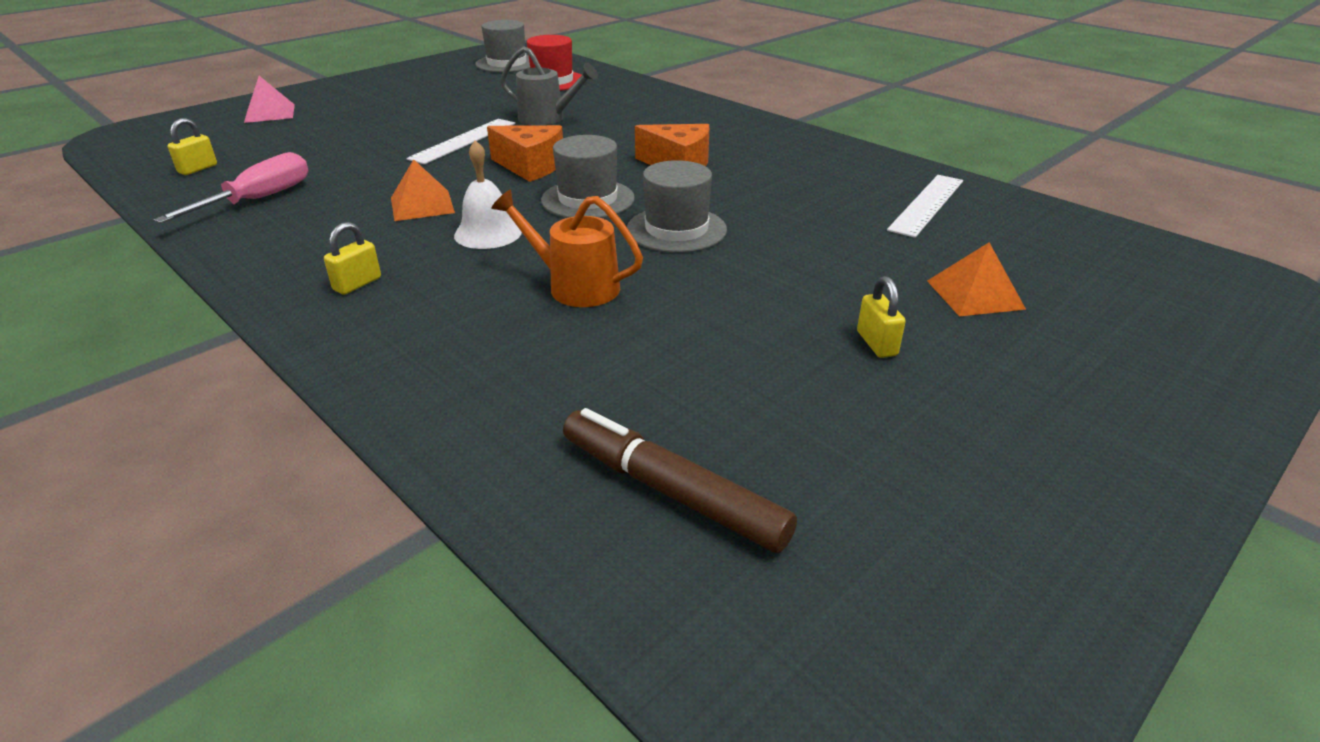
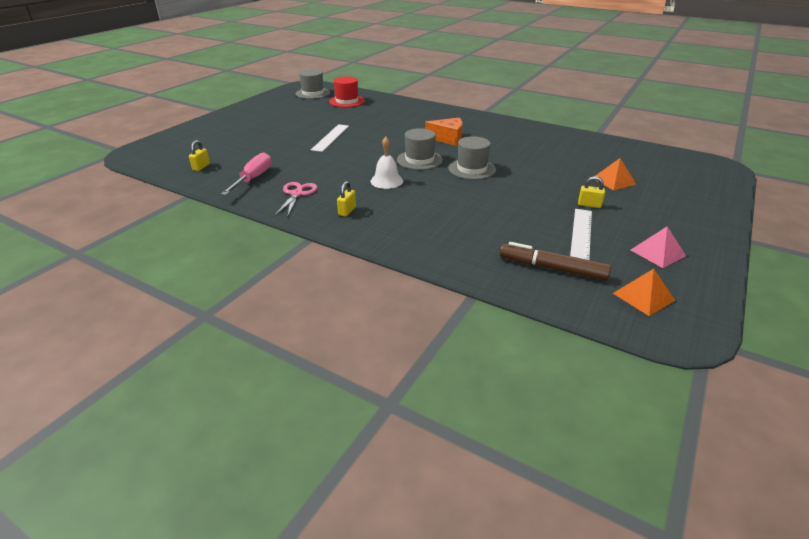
camera: 15 degrees left, 0 degrees up
(269, 113) = (207, 133): pink pyramid -> pink pyramid (657, 253)
(302, 238) = (297, 194): none -> pink scissors
(422, 205) = (341, 172): orange pyramid -> orange pyramid (643, 296)
(531, 166) = (377, 147): orange cheese -> none
(547, 118) = (363, 122): grey watering can -> none
(574, 286) = (448, 199): orange watering can -> none
(876, 343) = (589, 205): yellow padlock -> yellow padlock turned 45 degrees counterclockwise
(927, 204) = (570, 145): white ruler -> white ruler (581, 233)

